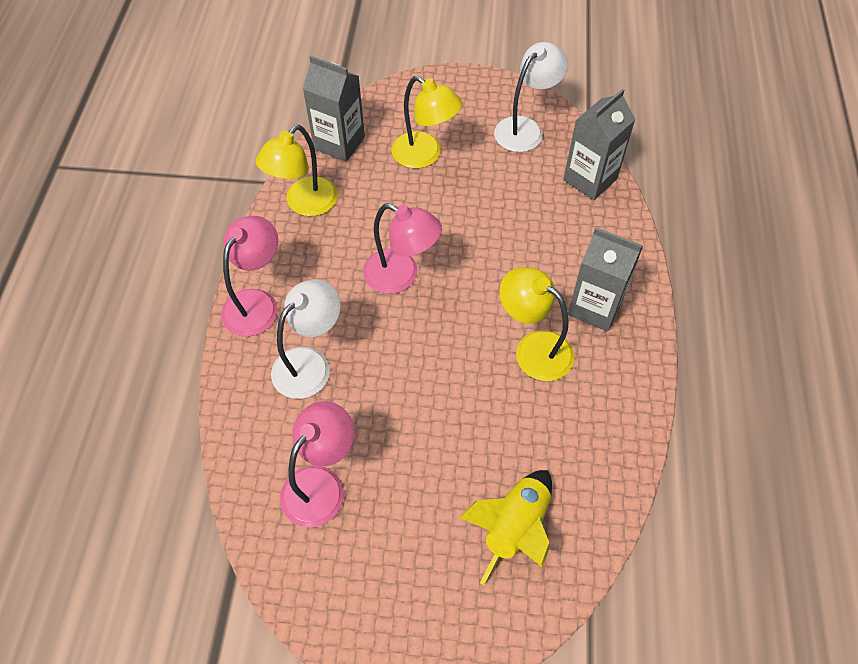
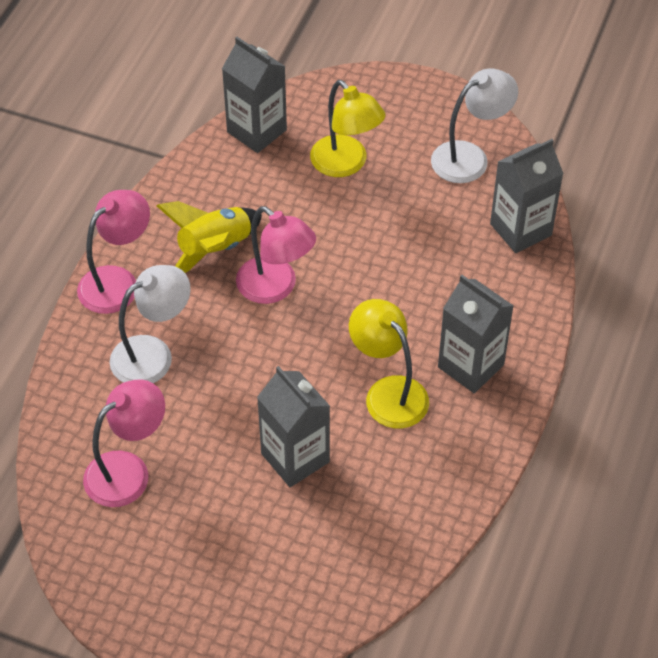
camera: 15 degrees right, 5 degrees down
(304, 204) = (198, 190): yellow lamp -> none
(472, 431) = (295, 458): none -> grey carton
(514, 528) = (303, 556): yellow rocket -> yellow rocket (214, 250)

